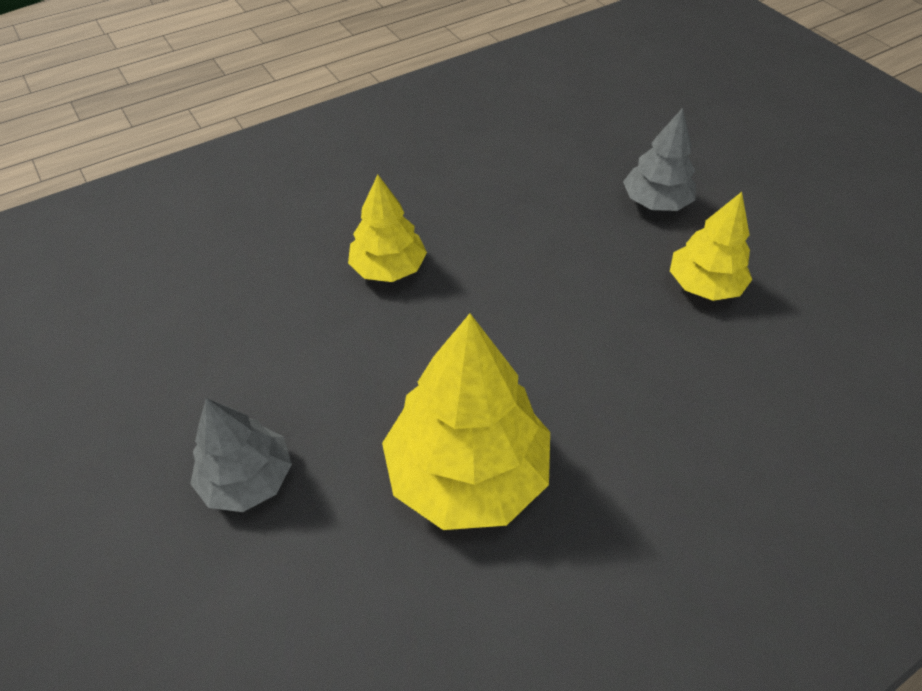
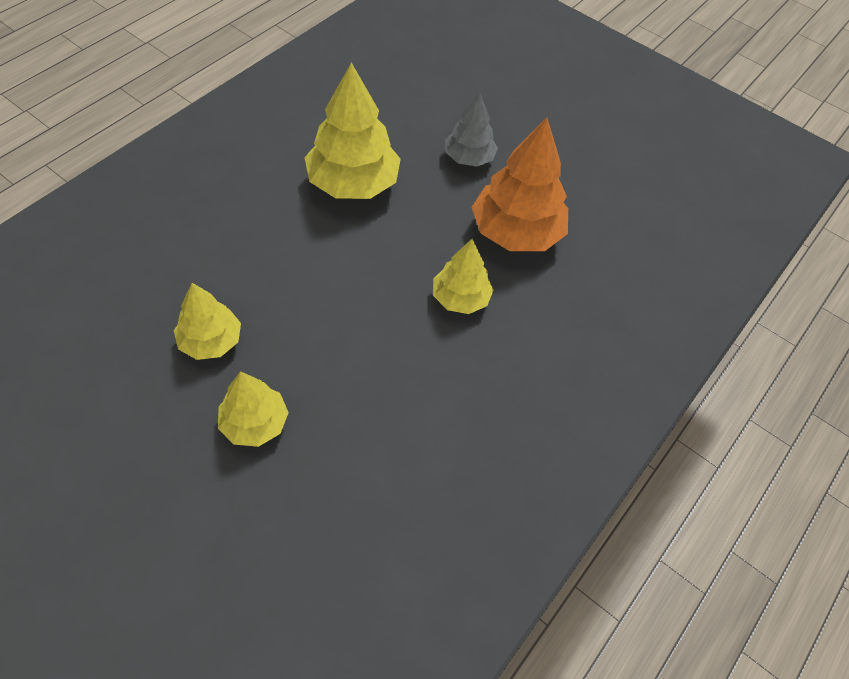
camera: 155 degrees right, 5 degrees up
(262, 333) = (516, 232): none -> orange tree
(655, 202) = (255, 423): grey tree -> yellow tree

